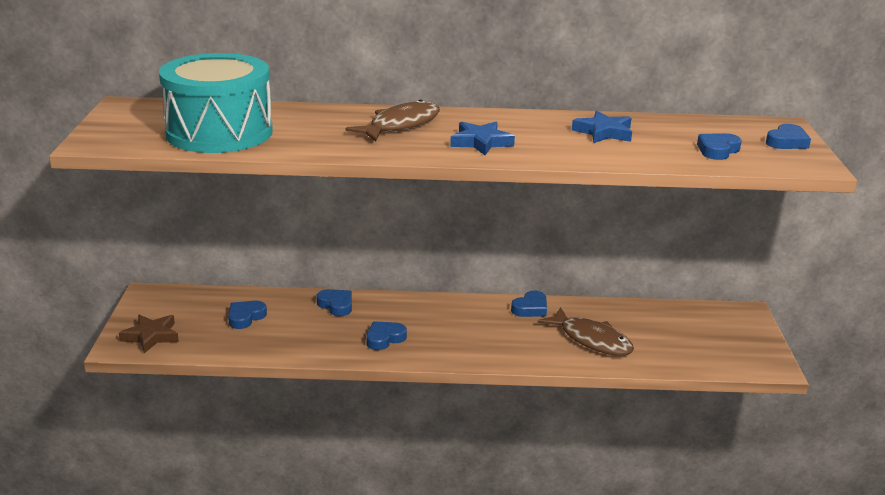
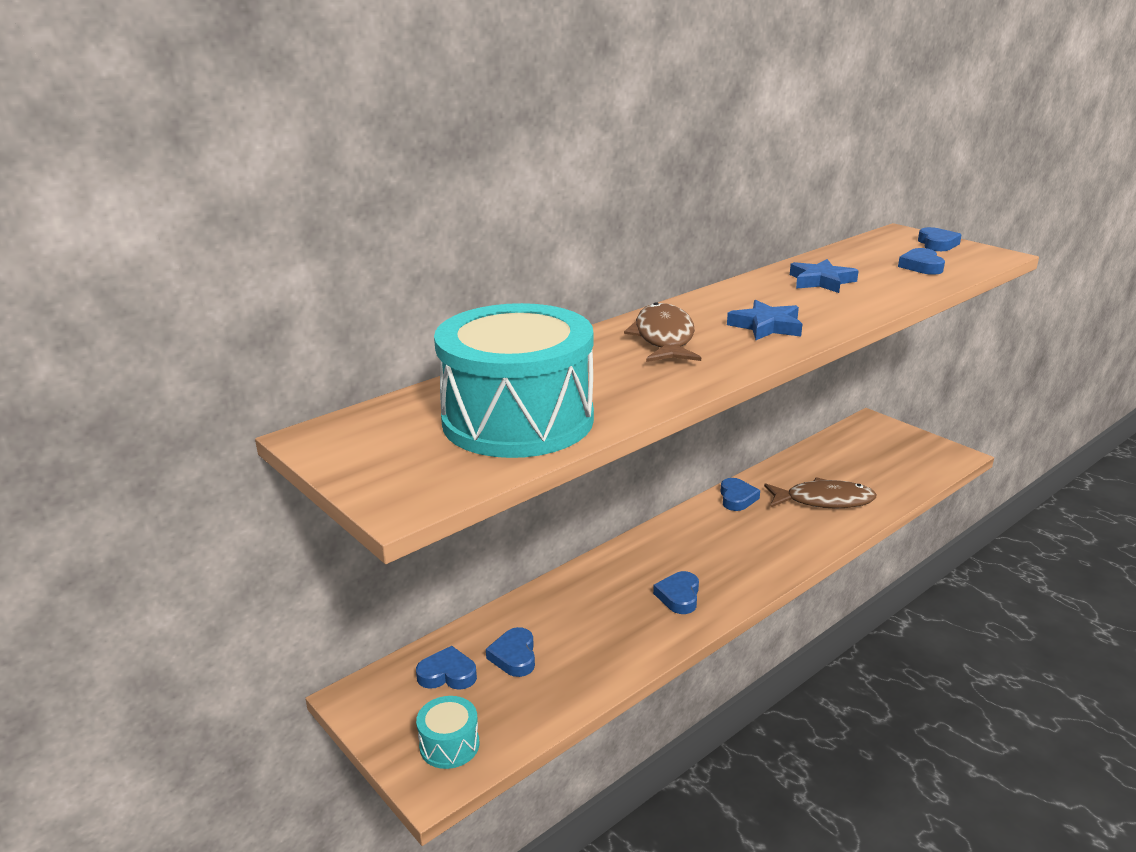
camera: 40 degrees left, 0 degrees up
(151, 336) = (449, 745): brown star -> turquoise drum
(336, 305) = (579, 589): blue heart -> blue heart (447, 674)

